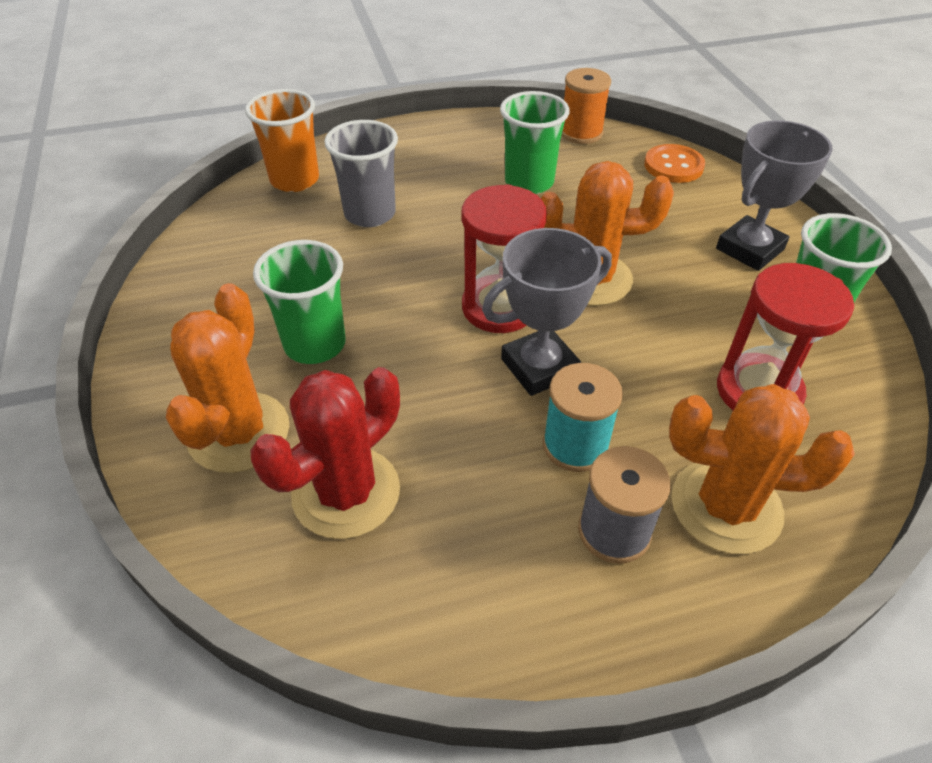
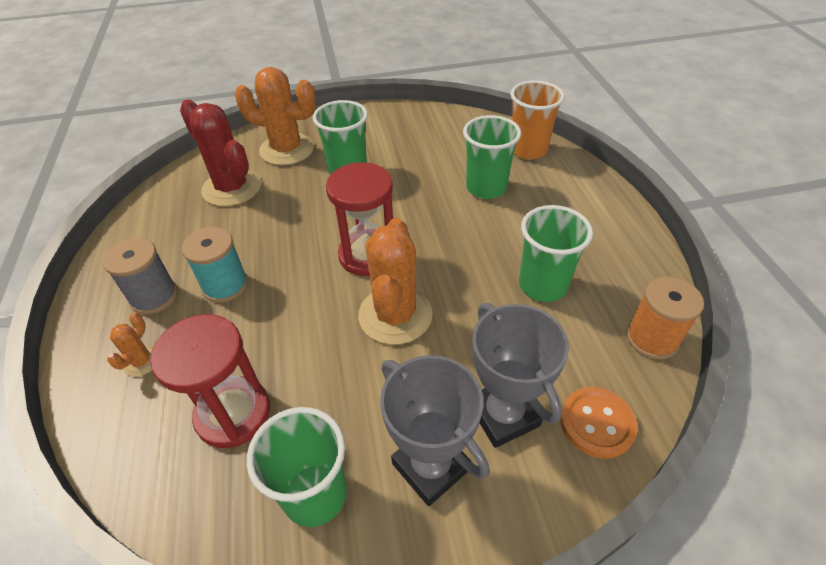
camera: 95 degrees right, 0 degrees up
(370, 214) = (486, 188): grey cup -> green cup
(539, 367) = (301, 273): grey trophy -> grey trophy (503, 415)
(726, 506) = (142, 361): orange cactus -> orange cactus, size x0.46

